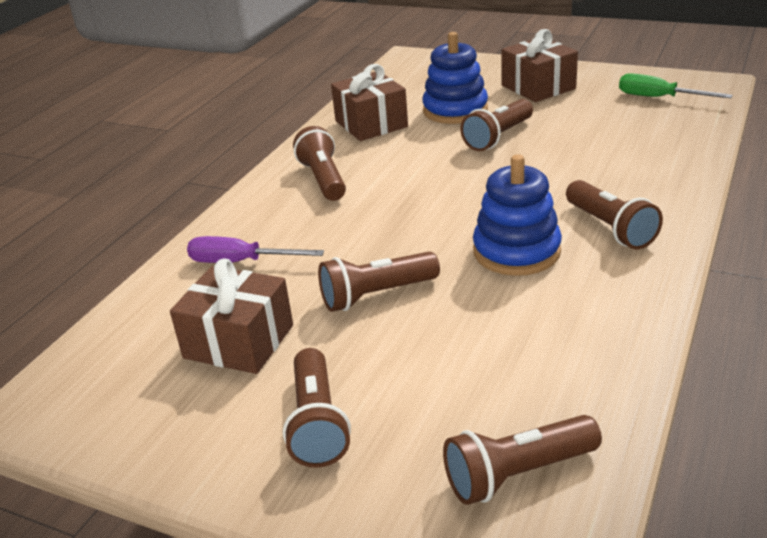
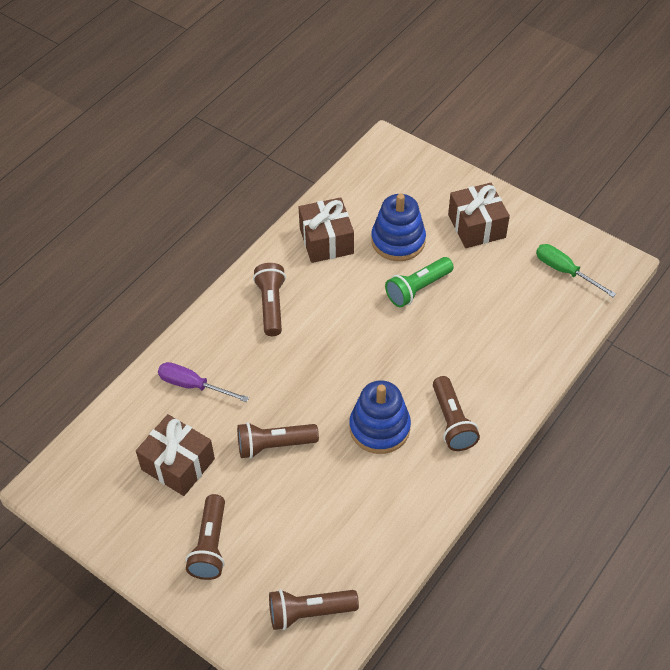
camera: 10 degrees right, 20 degrees up
(498, 137) = (418, 289): brown flashlight -> green flashlight

